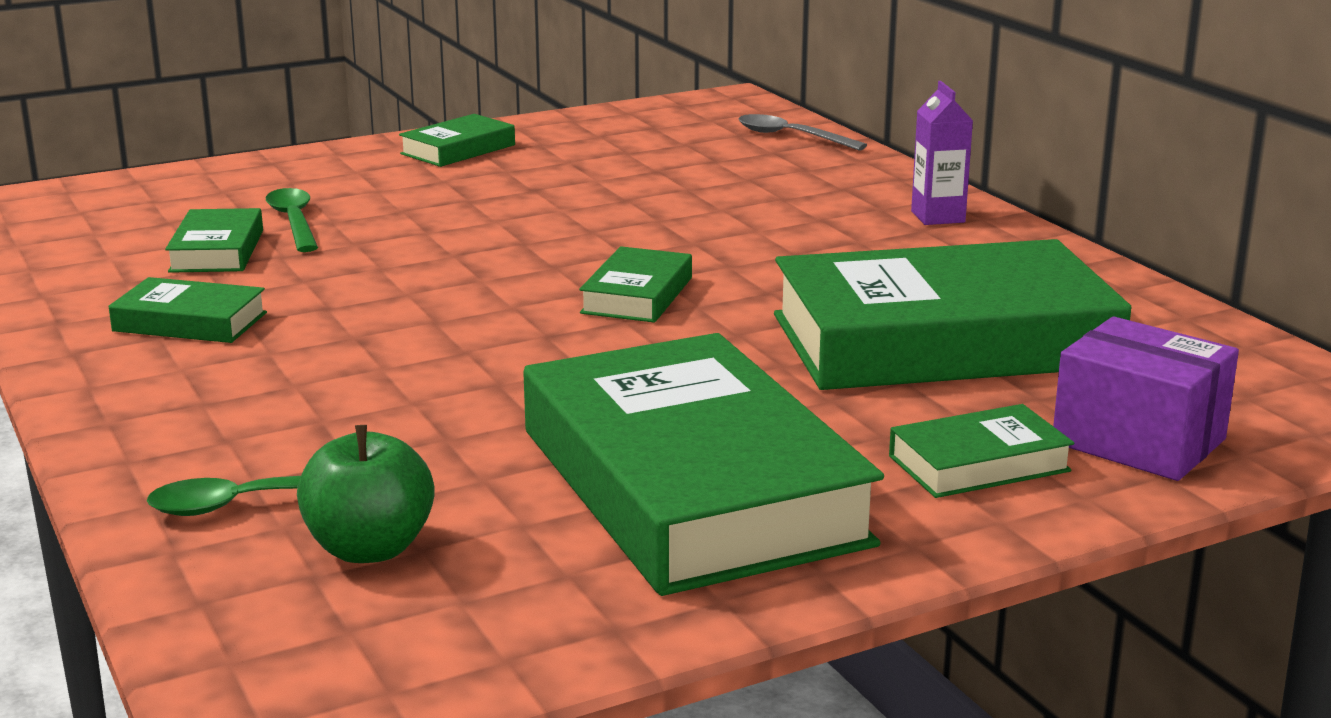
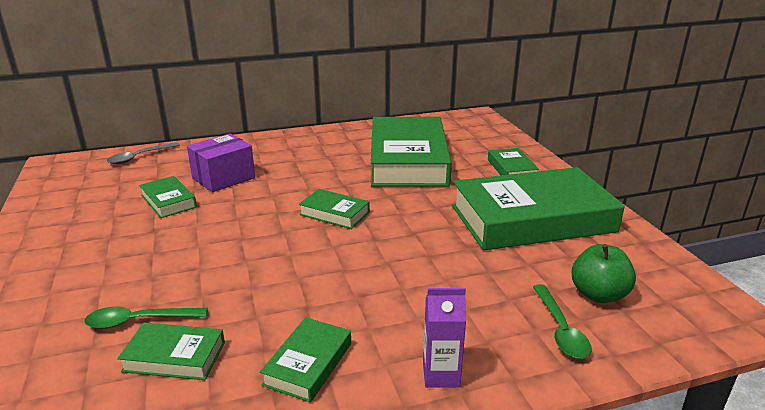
camera: 80 degrees left, 5 degrees up
(458, 149) = (47, 251): green book -> green book (168, 201)
(938, 217) = (277, 143): purple carton -> purple carton (441, 375)
(1138, 441) = (495, 145): purple box -> purple box (223, 178)

